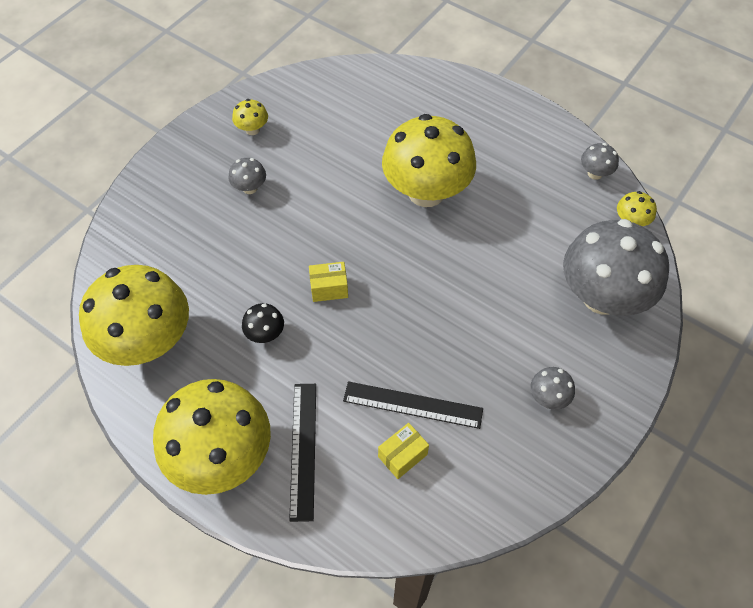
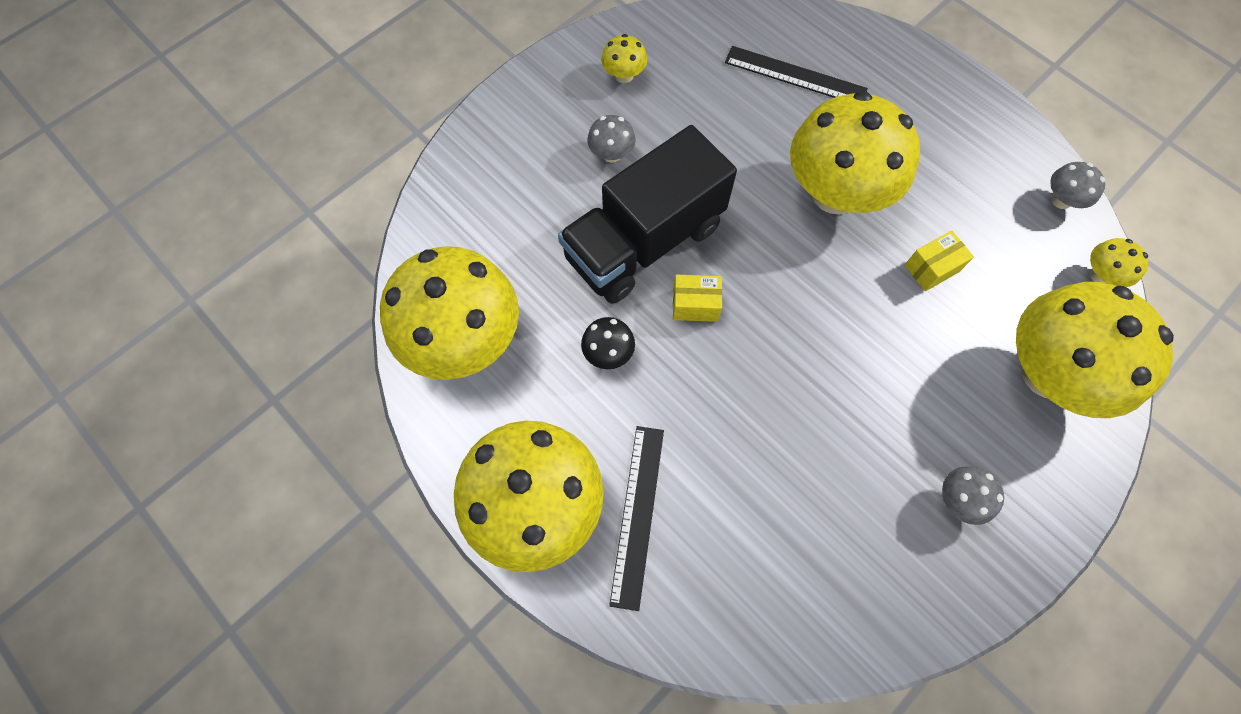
camera: 10 degrees right, 10 degrees up
(283, 248) = (644, 242): none -> black truck
(402, 455) = (761, 545): yellow box -> yellow box (931, 268)
(412, 404) = (782, 479): black ruler -> black ruler (795, 76)
(602, 296) = (1047, 373): grey mushroom -> yellow mushroom

